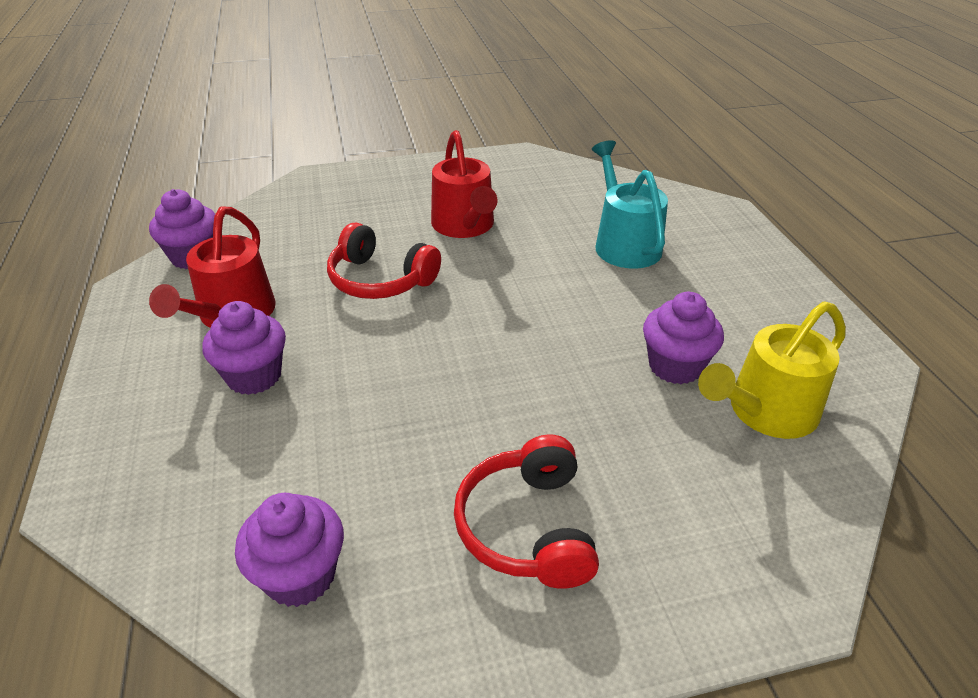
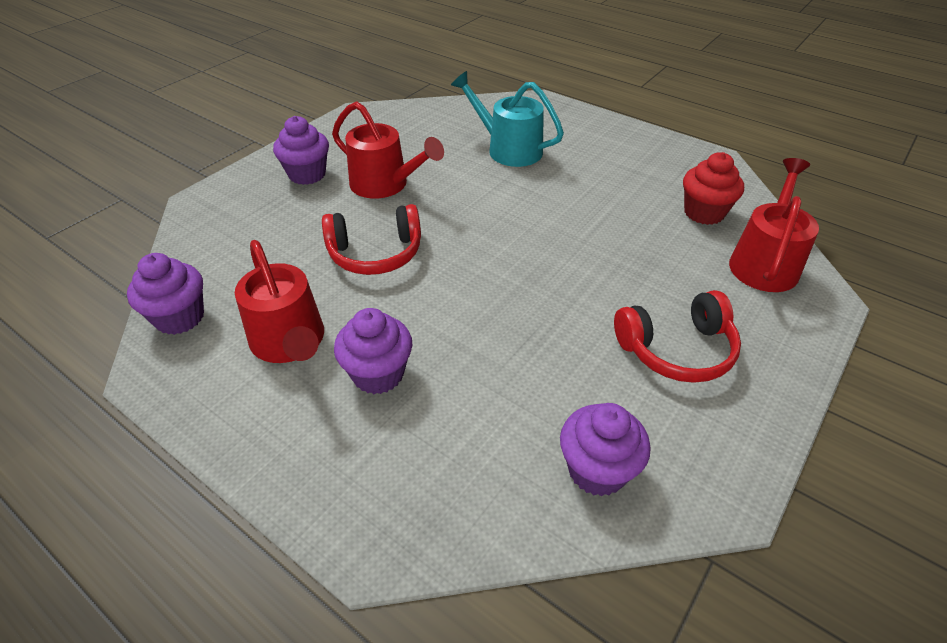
camera: 40 degrees left, 5 degrees up
(528, 527) = (677, 349): red headphones -> red headphones turned 60 degrees counterclockwise
(675, 366) = (632, 212): purple cupcake -> purple cupcake (307, 174)
(765, 412) = (704, 213): yellow watering can -> red cupcake
(769, 507) = (764, 262): none -> red watering can

